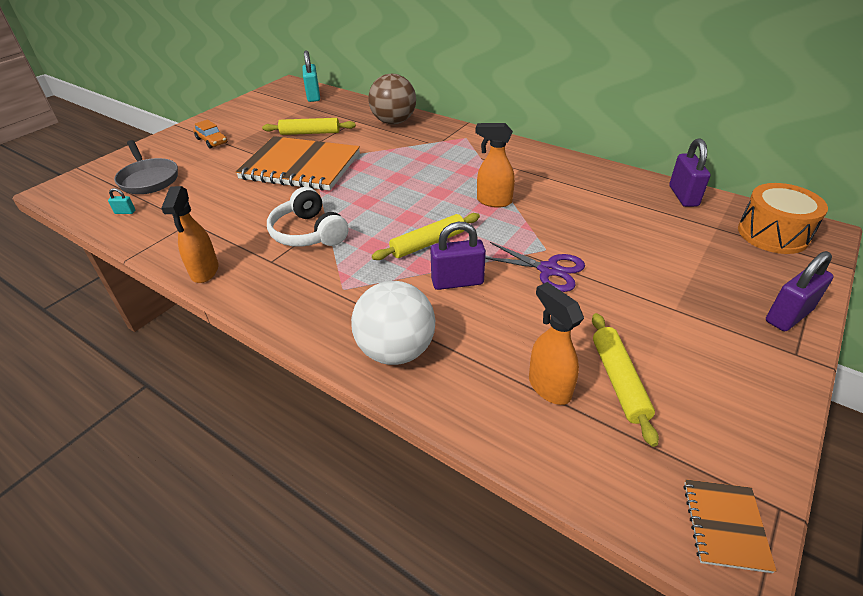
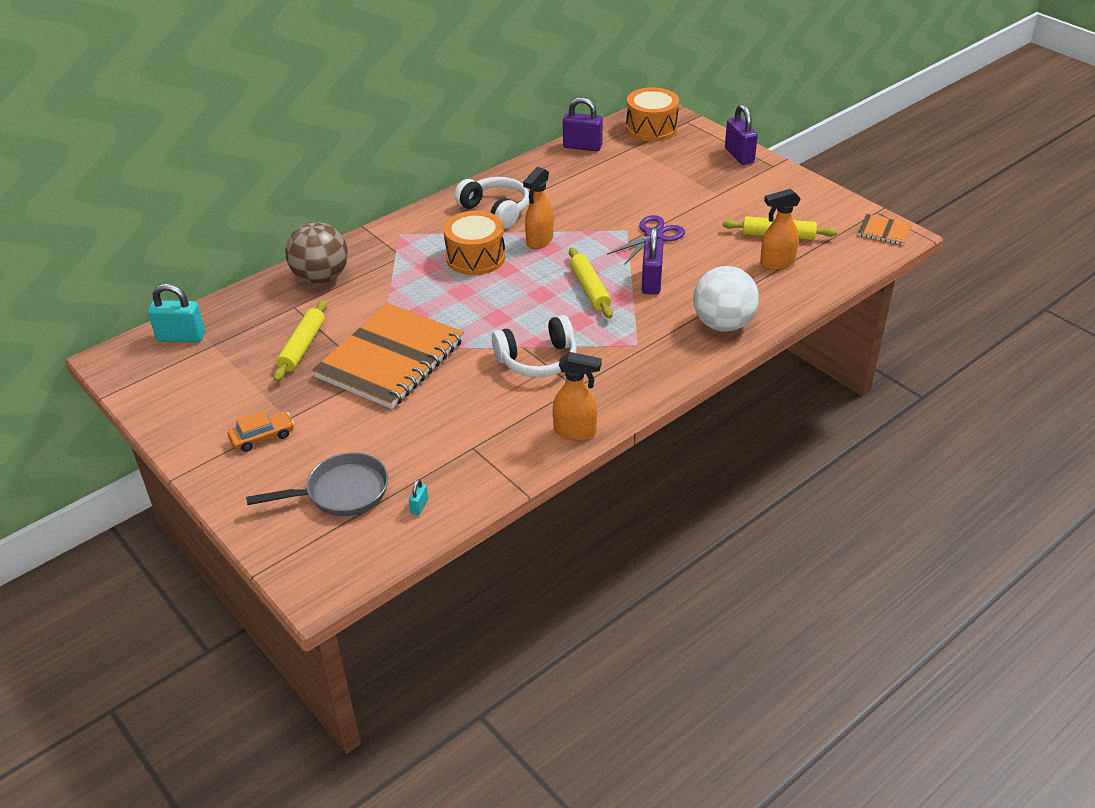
camera: 75 degrees left, 0 degrees up
(450, 175) = (475, 257): none -> orange drum
(529, 171) = (496, 210): none -> white headphones

